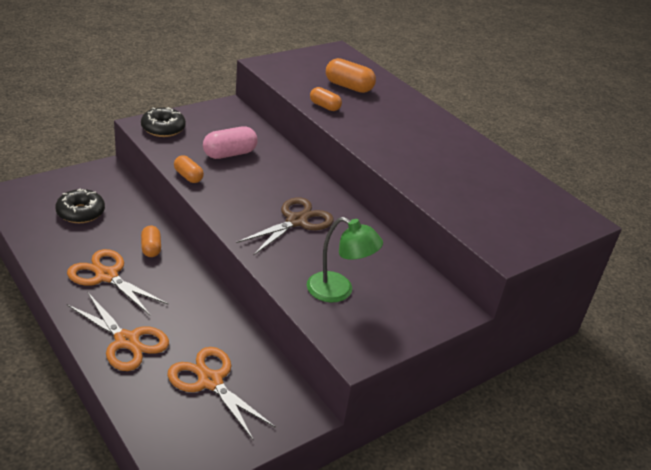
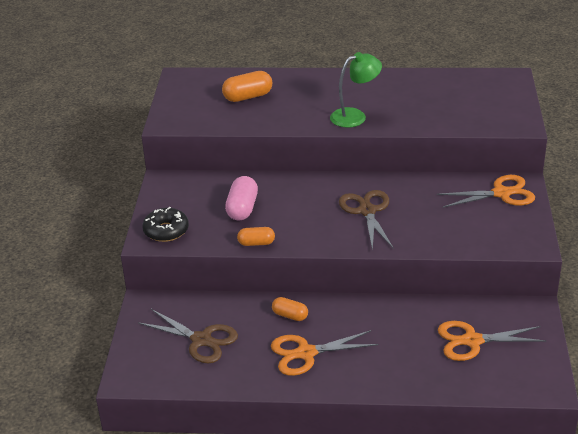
camera: 45 degrees left, 0 degrees up
(81, 212) = (201, 340): black donut -> brown scissors
(127, 341) = (396, 368): orange scissors -> orange scissors (501, 193)
(324, 106) = (268, 121): orange capsule -> none
(338, 291) = (465, 225): green lamp -> green lamp (355, 116)

